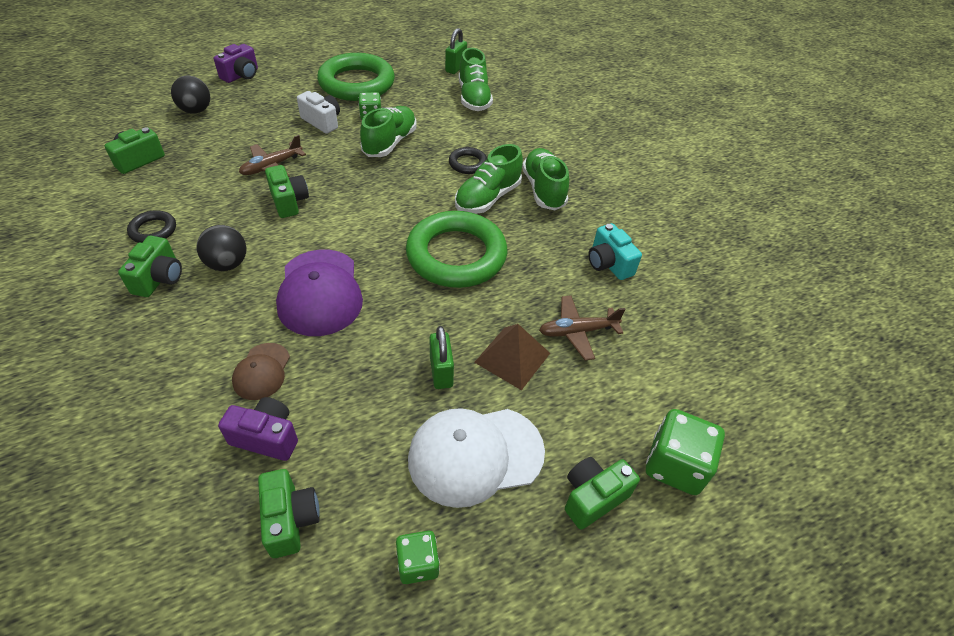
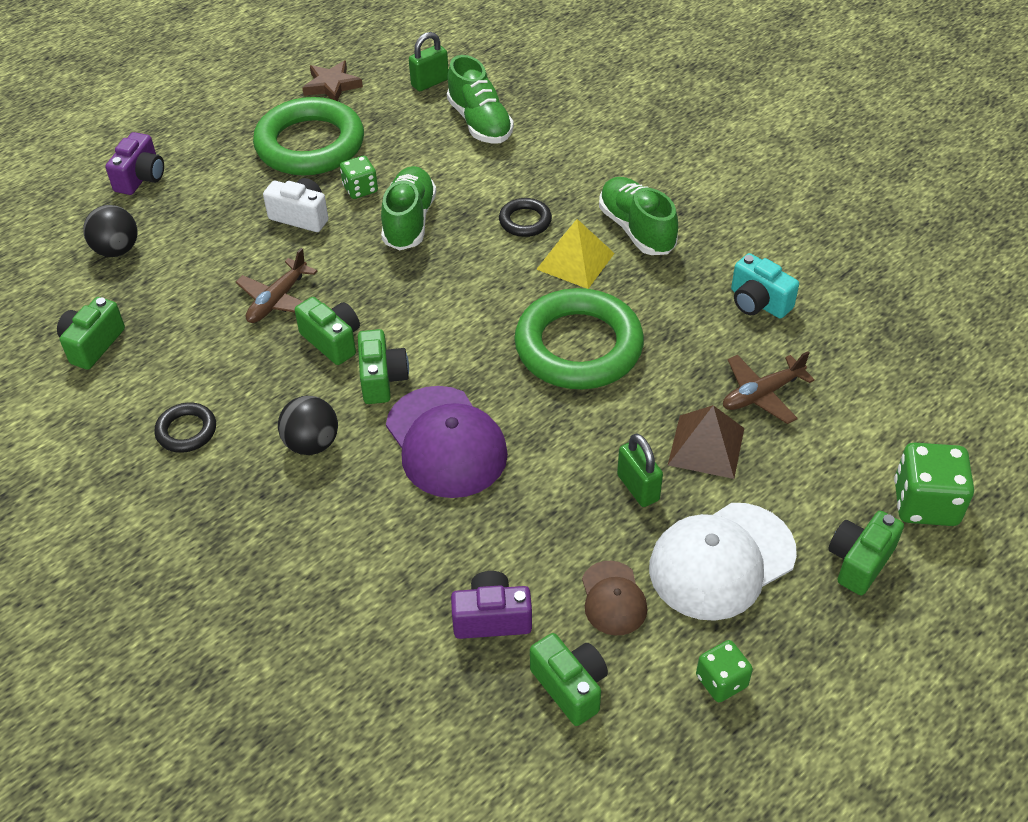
camera: 15 degrees left, 0 degrees up
(159, 278) = (240, 487): green camera -> green camera (382, 379)
(262, 371) = (439, 552): brown cap -> brown cap (613, 598)
(393, 55) = (332, 85): none -> brown star
(455, 68) = (430, 82): green padlock -> green padlock turned 45 degrees clockwise
(487, 198) = (575, 261): green shoe -> yellow pyramid

